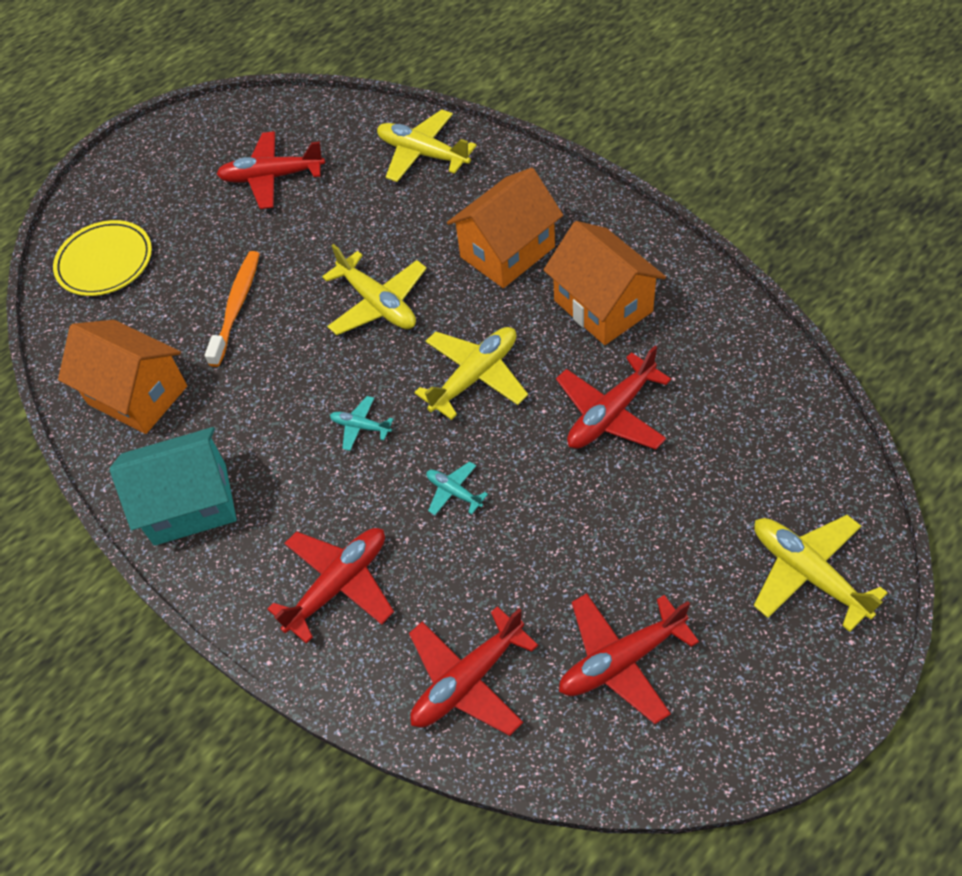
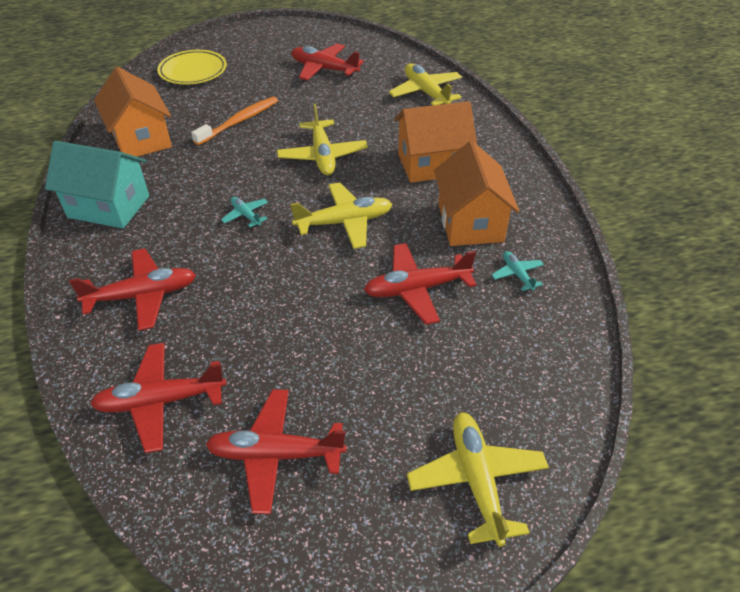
camera: 25 degrees right, 10 degrees down
(454, 492) = (266, 281): turquoise plane -> turquoise plane (517, 274)

